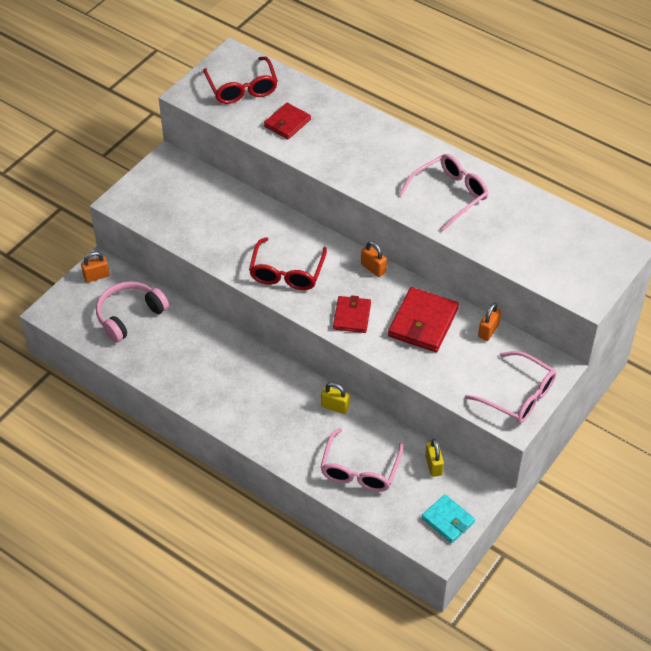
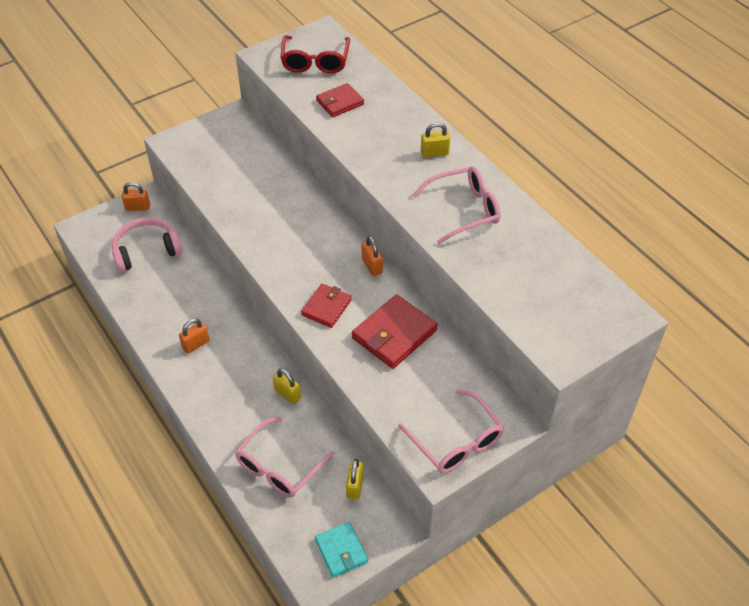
camera: 20 degrees right, 0 degrees up
(287, 272) = (286, 247): red glasses -> none
(398, 149) = (434, 153): none -> yellow padlock
(488, 330) = (458, 362): orange padlock -> orange padlock (196, 344)

